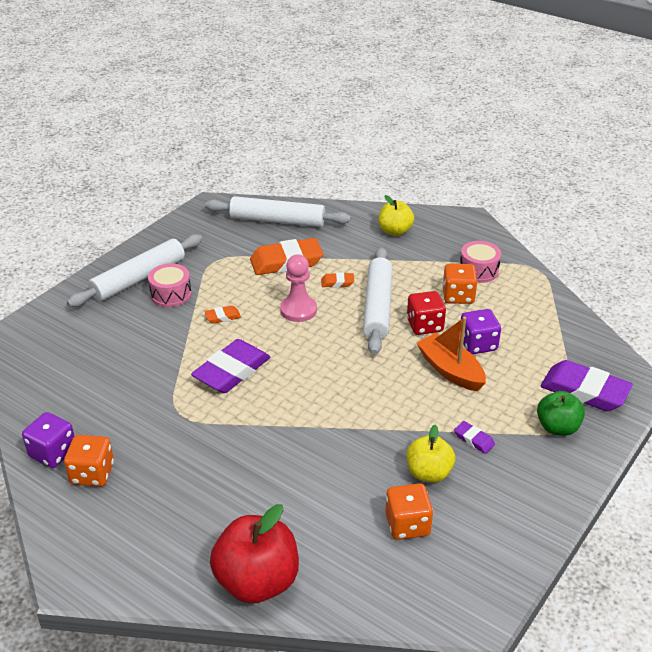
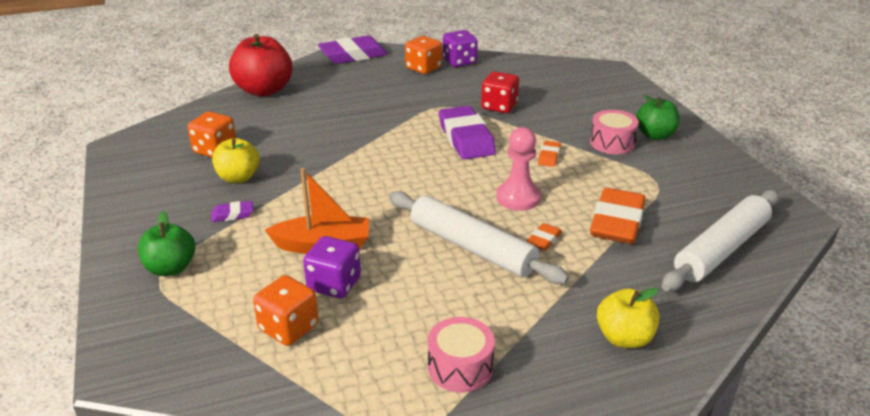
camera: 125 degrees right, 5 degrees down
(139, 278) = (655, 135): white rolling pin -> green apple
(424, 325) = (406, 263): red dice -> red dice (499, 106)
(458, 296) = (428, 317): orange dice -> orange dice (289, 328)
(584, 391) = (176, 317): purple eraser -> purple eraser (353, 55)

